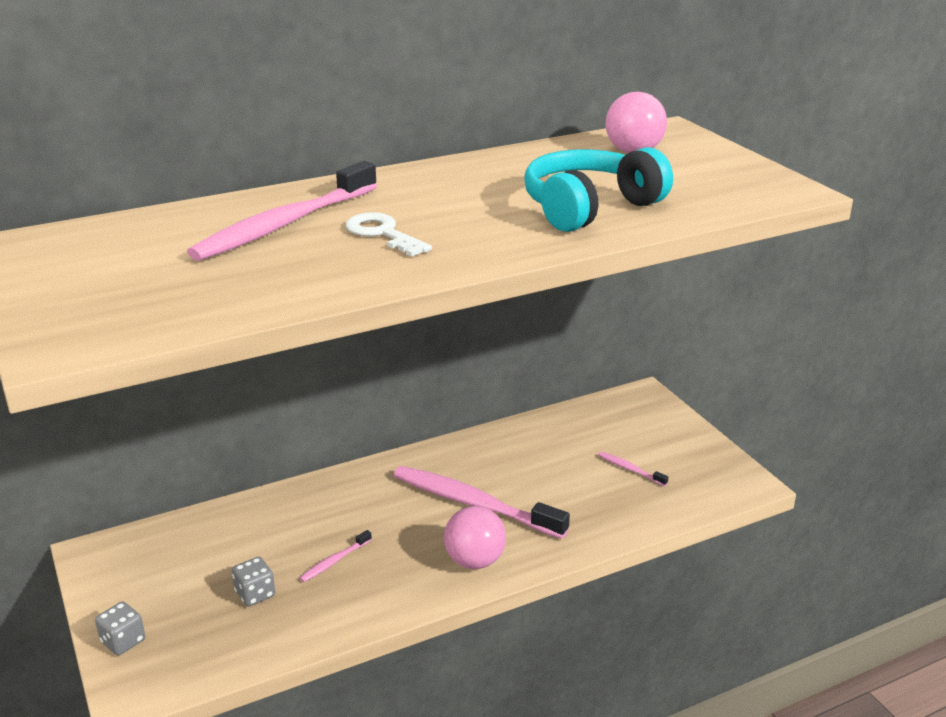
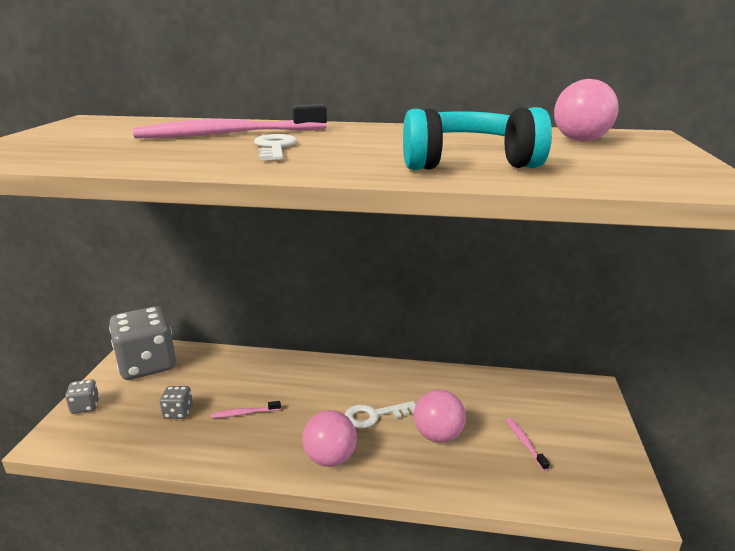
camera: 35 degrees right, 5 degrees down
(138, 564) = (147, 365): none -> grey dice
(474, 504) = (374, 415): pink toothbrush -> white key
(552, 496) = (438, 435): none -> pink ball

